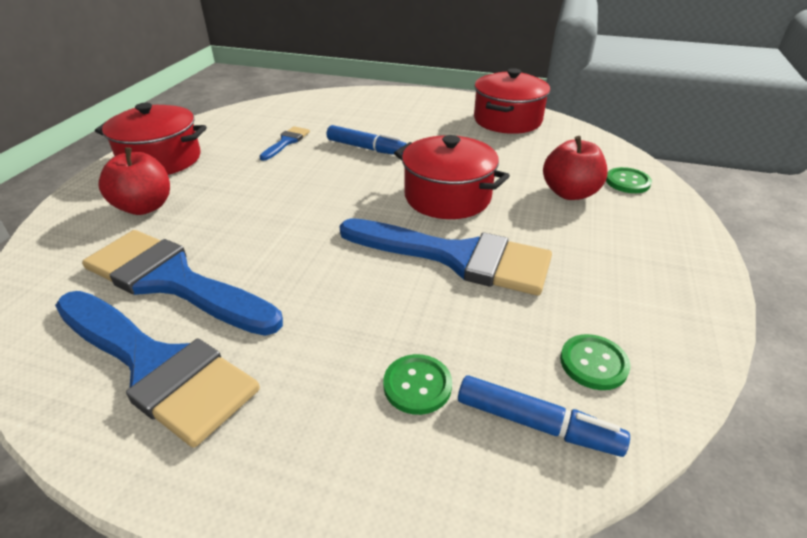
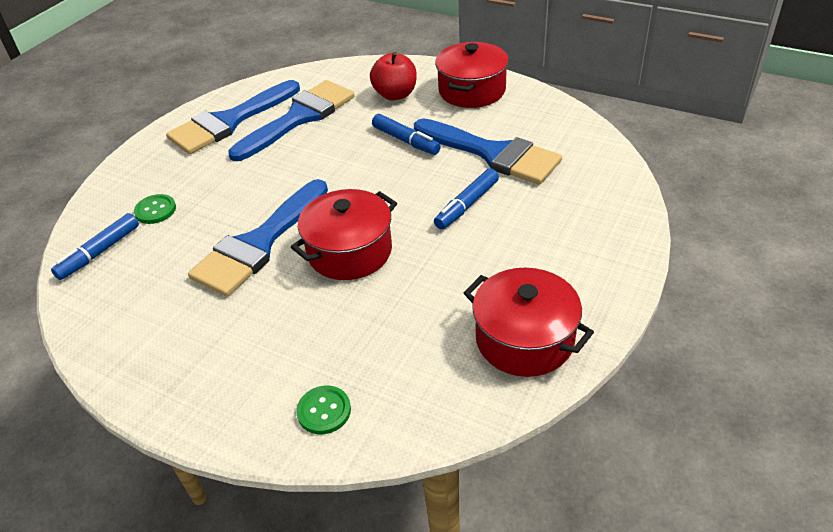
camera: 105 degrees right, 5 degrees up
(255, 188) = (406, 141): none -> blue marker
(286, 142) = (493, 153): blue brush -> blue brush, size x2.23
(569, 193) = (321, 346): red apple -> none
(593, 363) = (118, 290): green button -> none

